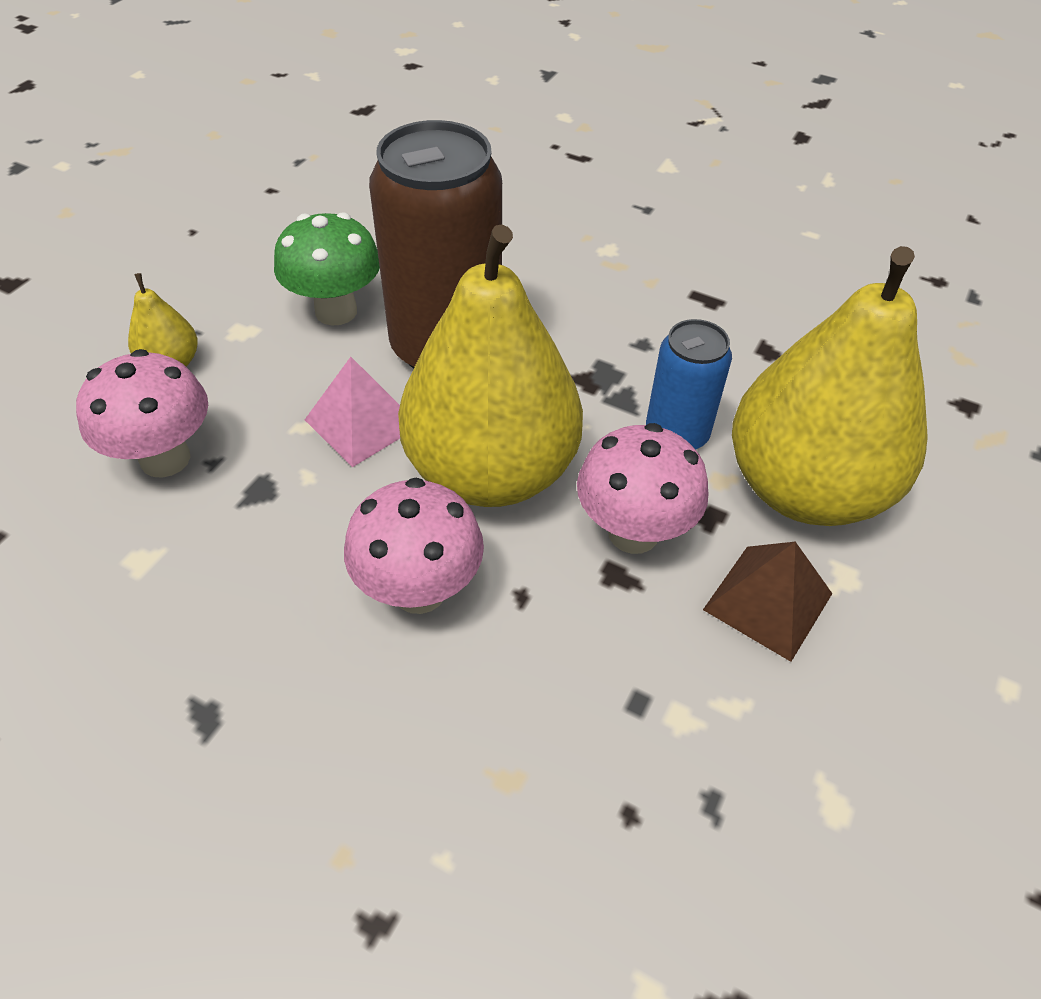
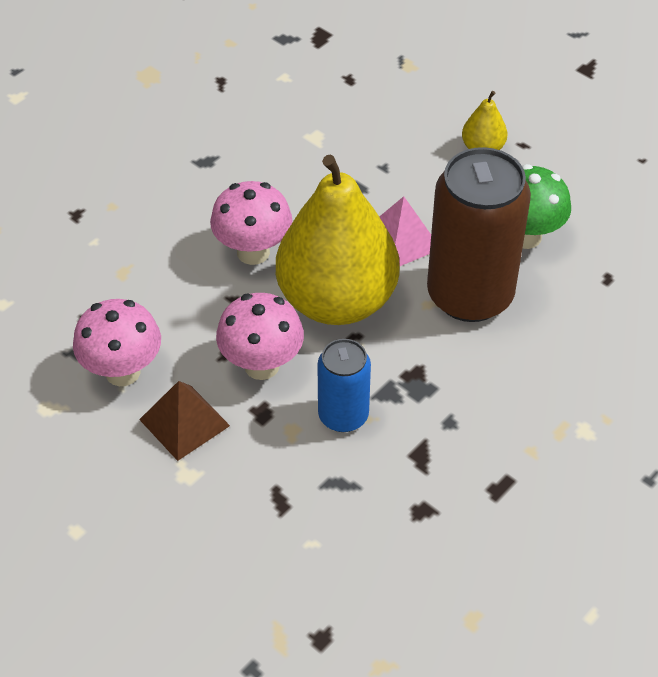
camera: 105 degrees right, 0 degrees up
(165, 459) = (392, 146): pink mushroom -> pink mushroom (122, 372)
(804, 489) = (268, 478): yellow pear -> none

